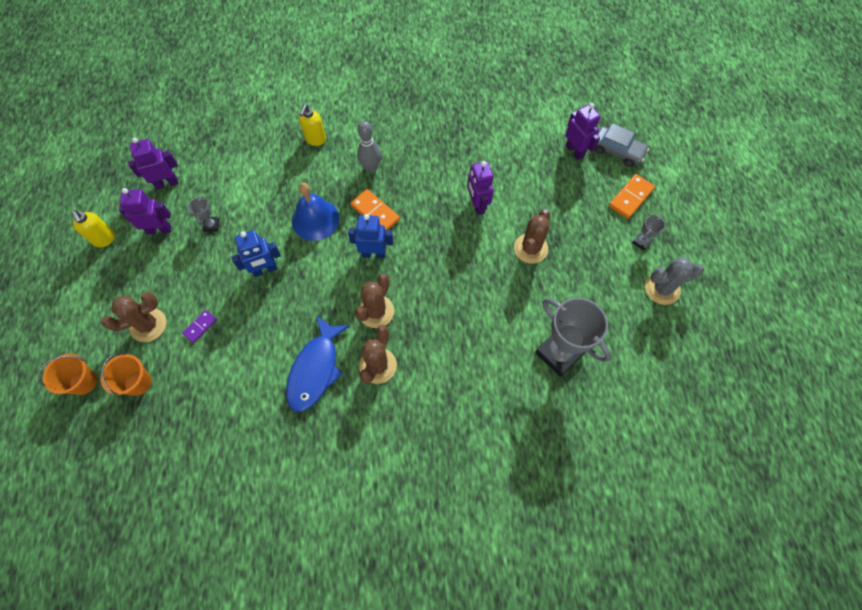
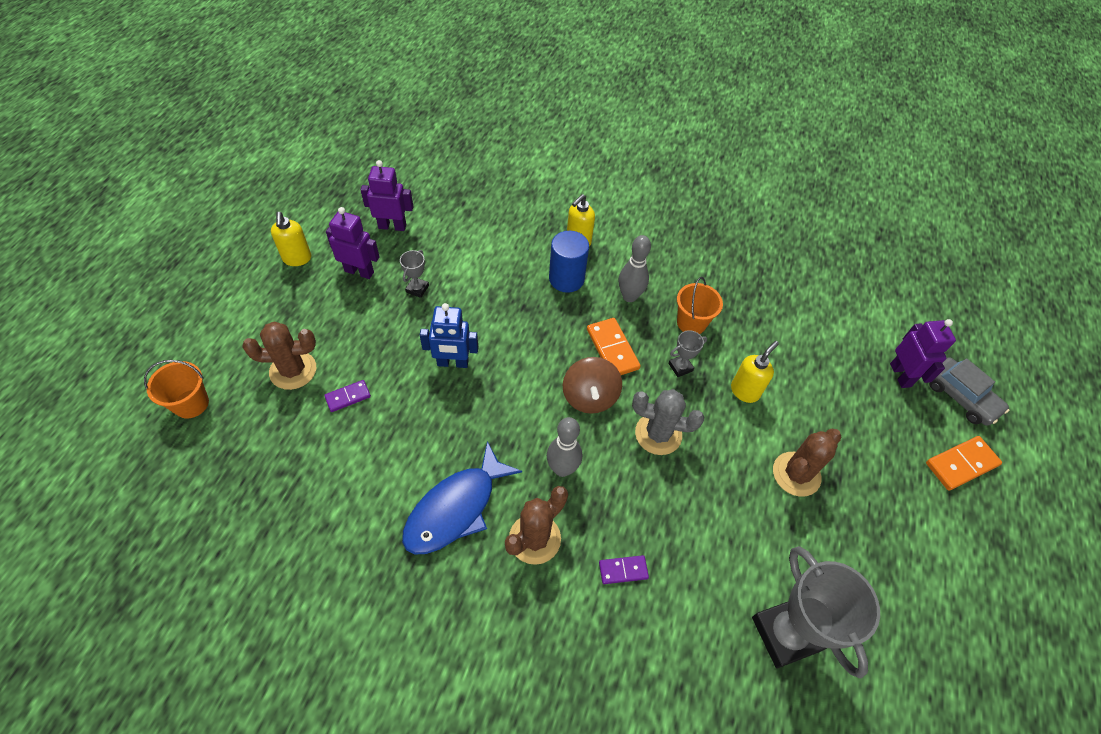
camera: 20 degrees right, 10 degrees down
(138, 382) = (247, 431): orange bucket -> orange bucket (691, 323)
(315, 220) = (537, 329): blue bell -> none
(319, 173) = (566, 279): none -> blue cylinder
(374, 253) = (590, 397): blue robot -> brown spinning top
(376, 311) = (562, 469): brown cactus -> grey bowling pin
(444, 360) = (623, 570): none -> purple domino
(477, 205) = (745, 391): purple robot -> yellow soap dispenser
(641, 242) = (958, 530): grey trophy -> grey trophy (680, 367)
(662, 289) = (970, 609): grey cactus -> grey cactus (658, 434)

